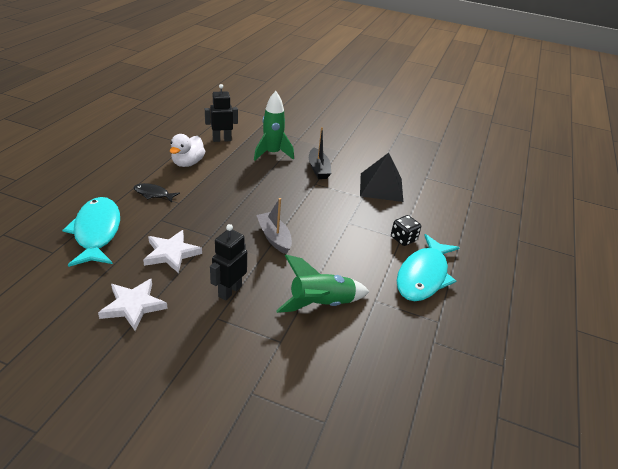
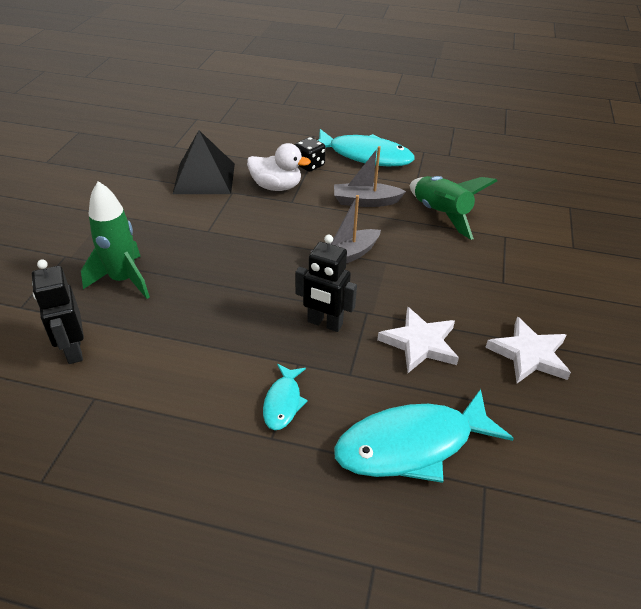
camera: 95 degrees left, 5 degrees up
(153, 194) = (283, 402): black fish -> turquoise fish
(188, 163) = (170, 380): white duck -> white duck (276, 187)
(229, 291) = (458, 279): black robot -> black robot (324, 323)
(318, 169) = (167, 230): black boat -> none
(345, 261) = (365, 201): none -> grey boat

